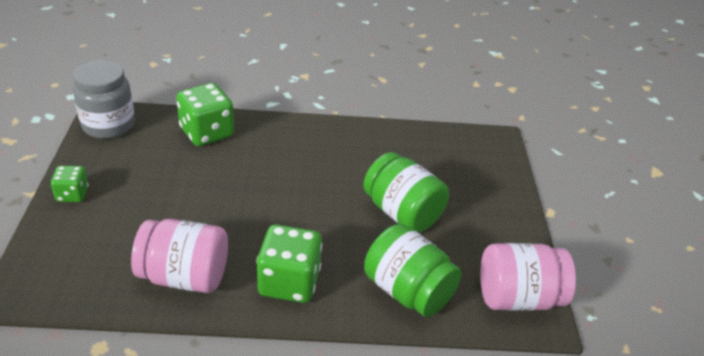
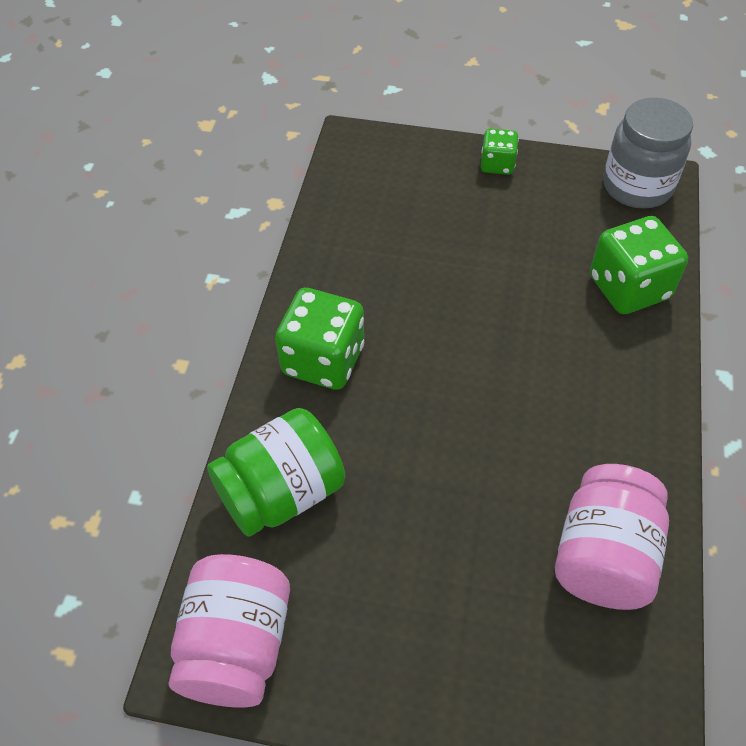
camera: 105 degrees right, 15 degrees up
(184, 276) = (351, 262): pink jar -> pink jar (603, 556)
(402, 213) = (437, 520): green jar -> none

